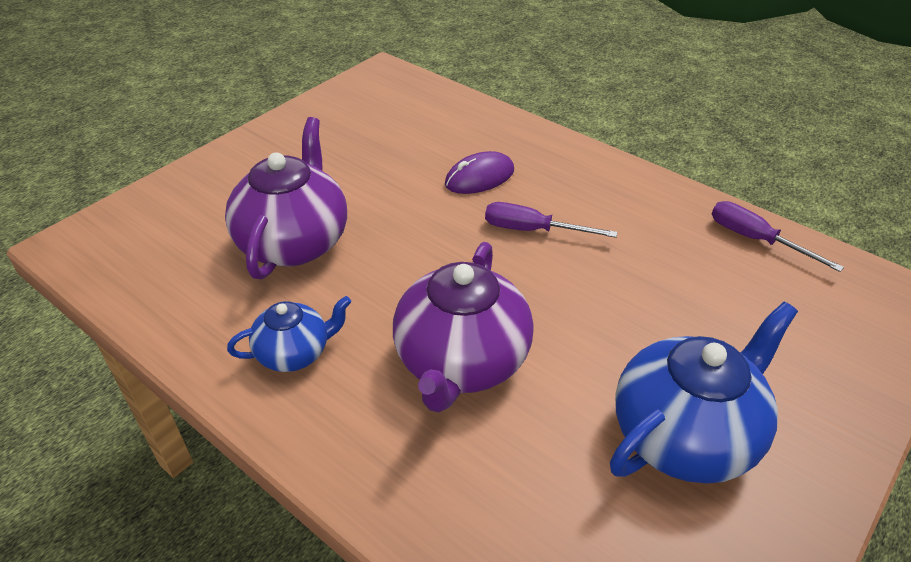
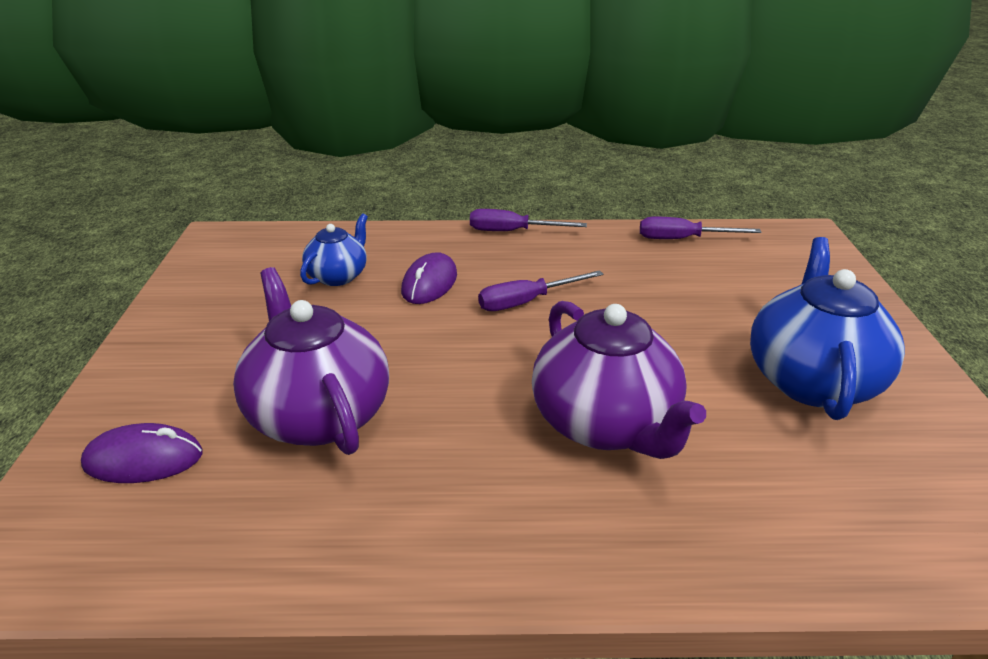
camera: 40 degrees left, 10 degrees down
(182, 217) = (143, 459): none -> purple mouse
(294, 353) = (452, 507): blue teapot -> blue teapot (338, 276)
(602, 160) = (512, 231): none -> purple screwdriver

